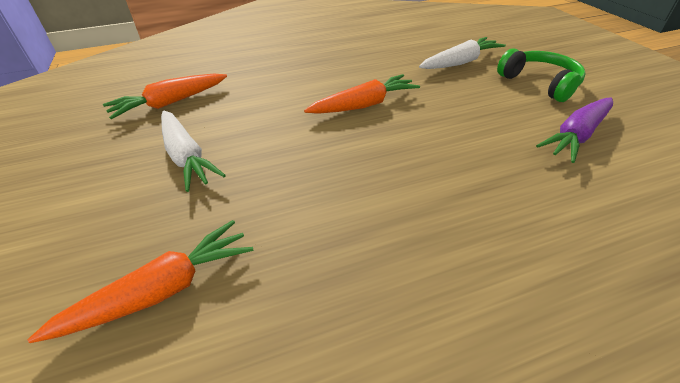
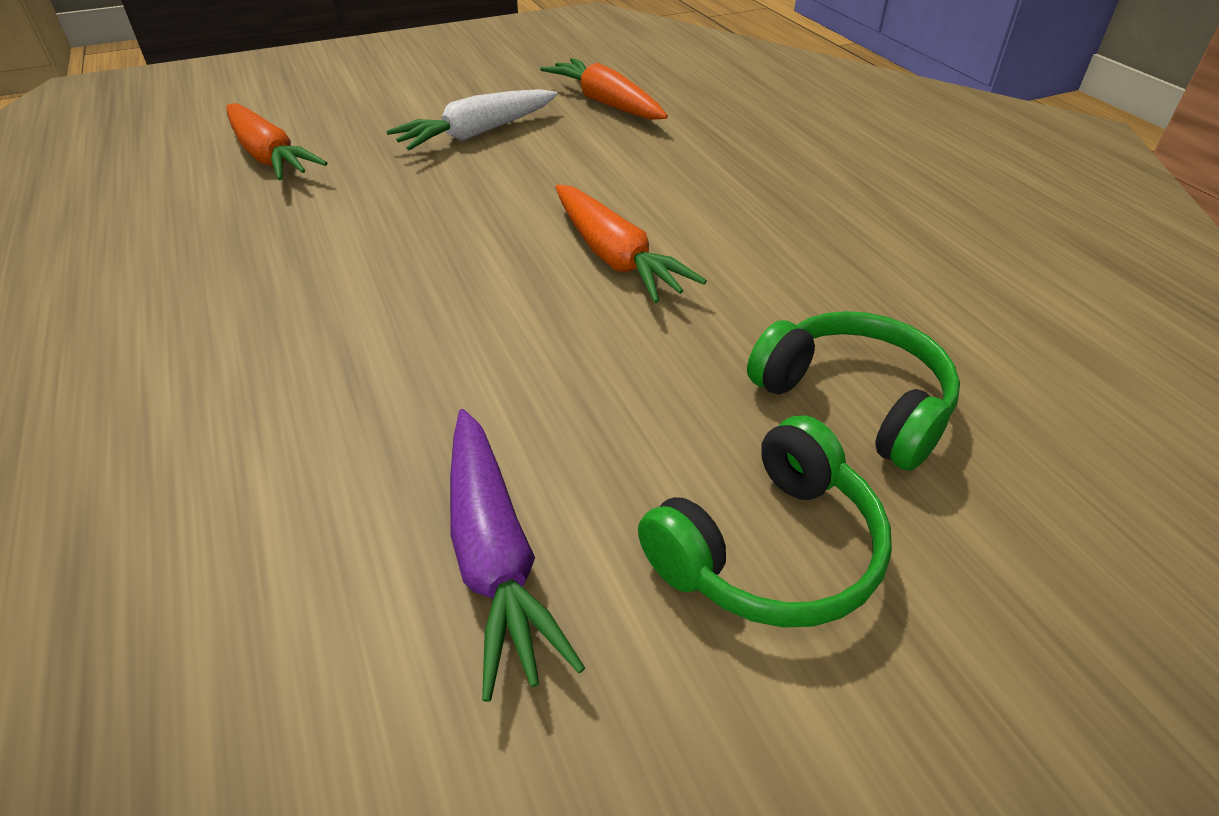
camera: 85 degrees right, 0 degrees up
(460, 62) = (854, 401): white carrot -> green headphones
(576, 136) = (495, 556): purple carrot -> purple carrot turned 150 degrees counterclockwise

